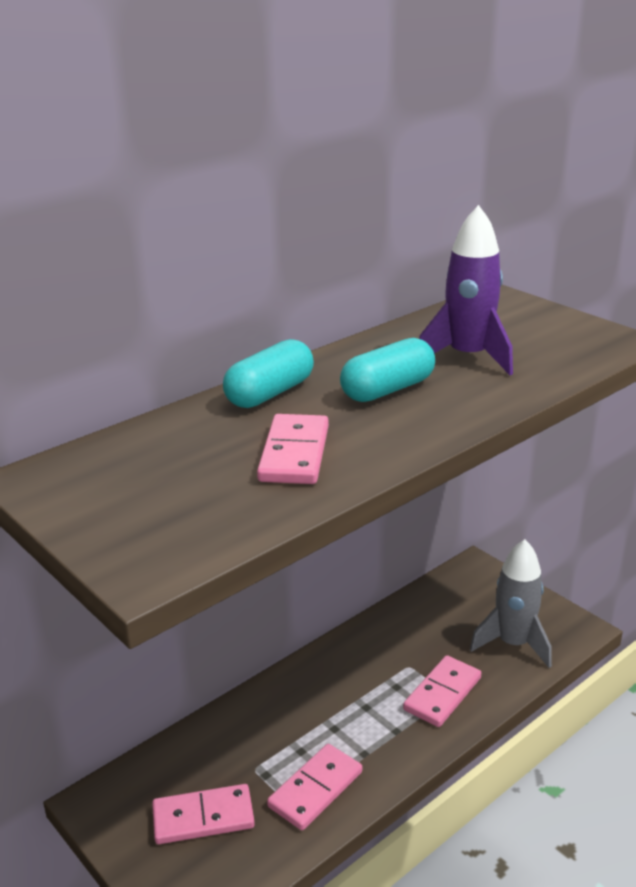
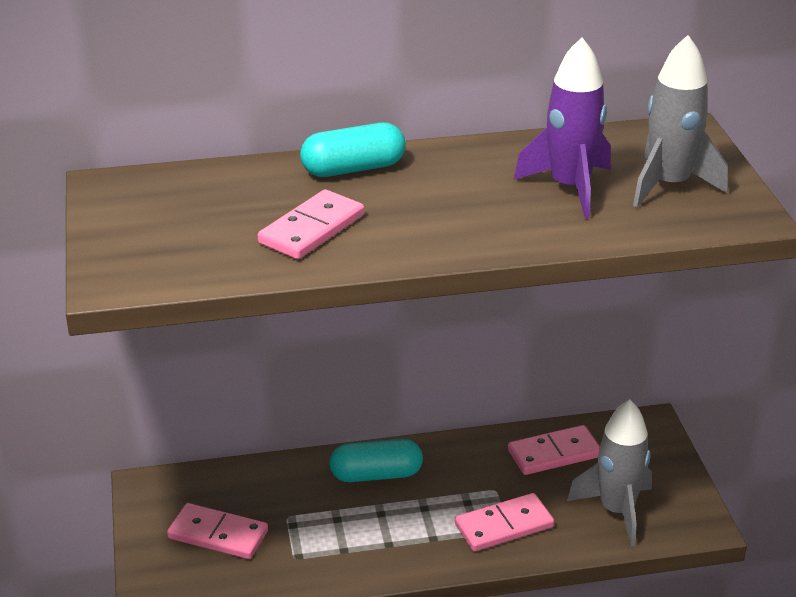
camera: 30 degrees right, 5 degrees up
(315, 789) = (323, 554): pink domino -> pink domino (554, 454)
(388, 390) = (456, 197): turquoise capsule -> turquoise capsule (376, 475)
(537, 335) = (669, 185): none -> grey rocket

